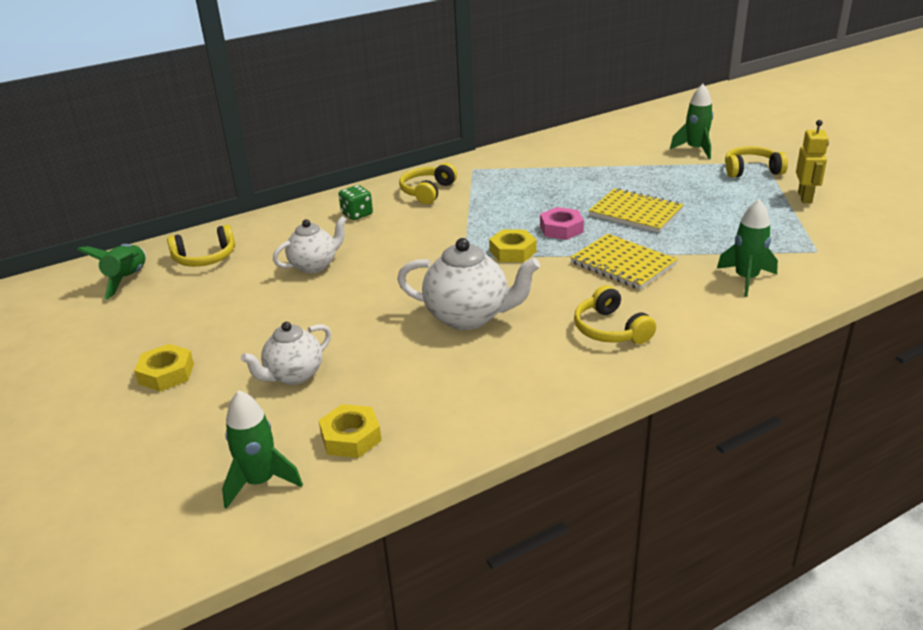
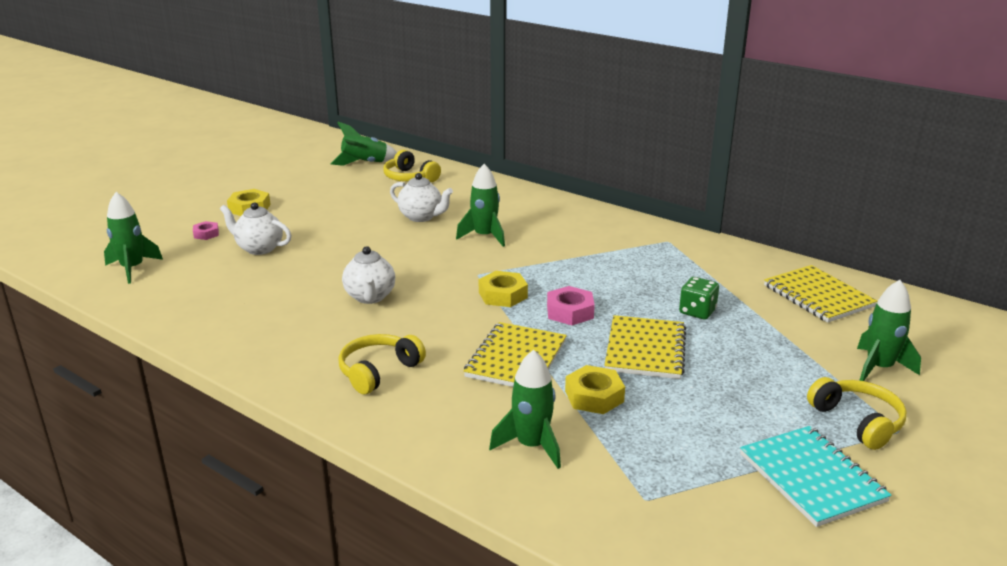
camera: 65 degrees right, 5 degrees down
(211, 413) = (206, 234): none -> pink nut
(351, 437) = (185, 287): yellow nut -> yellow nut (594, 396)
(357, 214) = (523, 212): green dice -> green dice (697, 312)
(391, 241) = (484, 236): none -> green rocket
(427, 191) = (595, 230): yellow headphones -> none
(468, 317) = (370, 297): white teapot -> white teapot, size x0.65
(596, 142) = (818, 296): none -> yellow notebook
(805, 197) = (811, 478): yellow robot -> turquoise notebook

